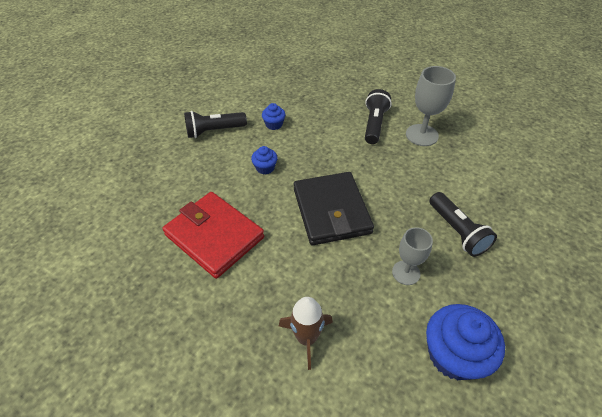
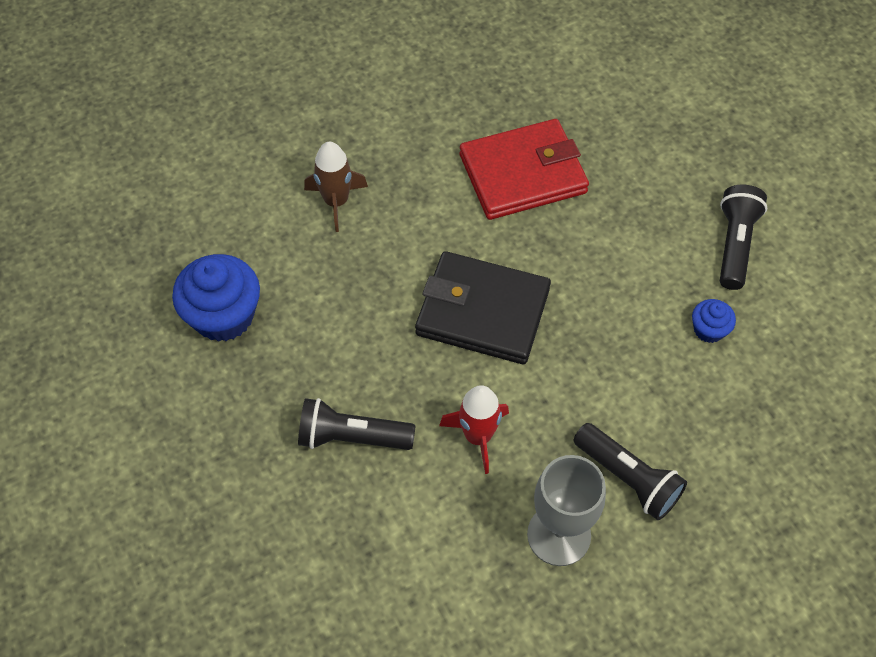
camera: 120 degrees right, 10 degrees up
(265, 168) = (612, 274): blue cupcake -> none
(404, 180) = (478, 436): none -> red rocket
(406, 272) = (339, 336): grey goblet -> none

